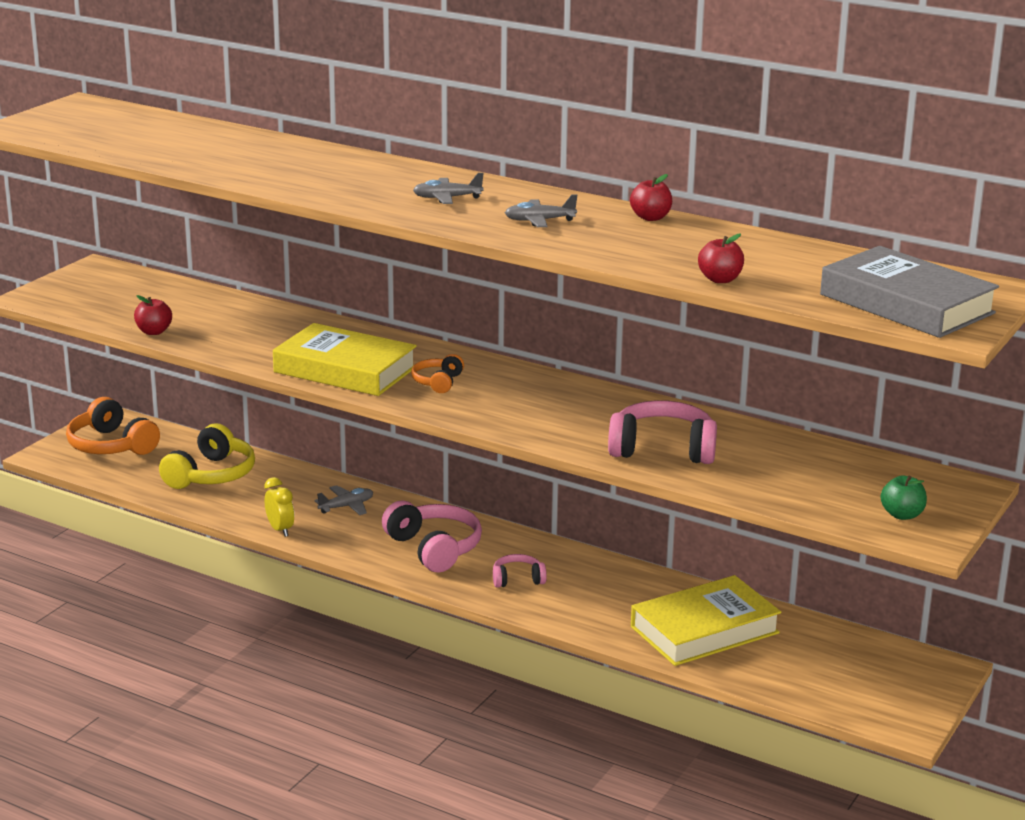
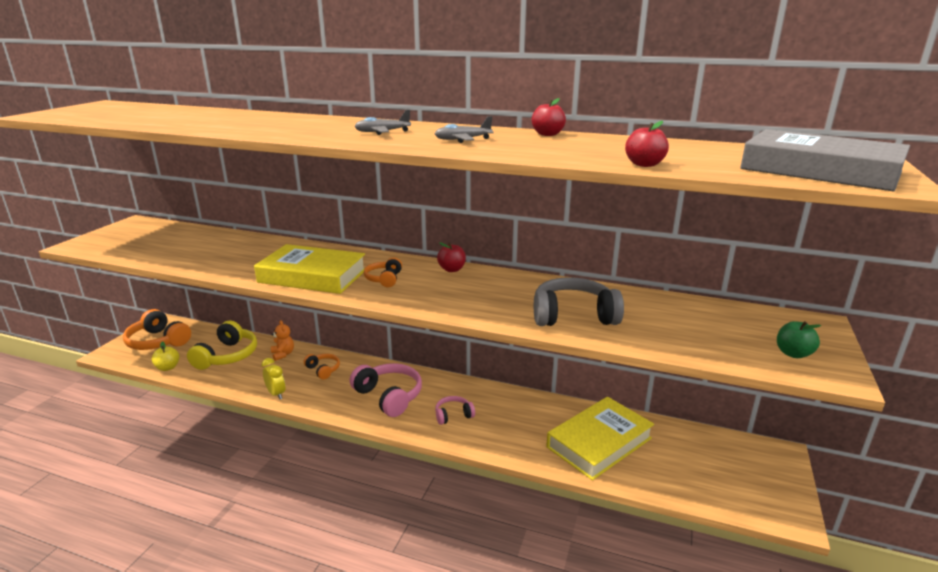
camera: 10 degrees left, 0 degrees up
(130, 482) = (168, 367): none -> yellow apple
(154, 332) = (166, 261): red apple -> red apple (451, 269)
(290, 480) = (283, 354): none -> orange teddy bear
(346, 506) = (323, 370): grey plane -> orange headphones
(663, 449) = (573, 315): pink headphones -> grey headphones

